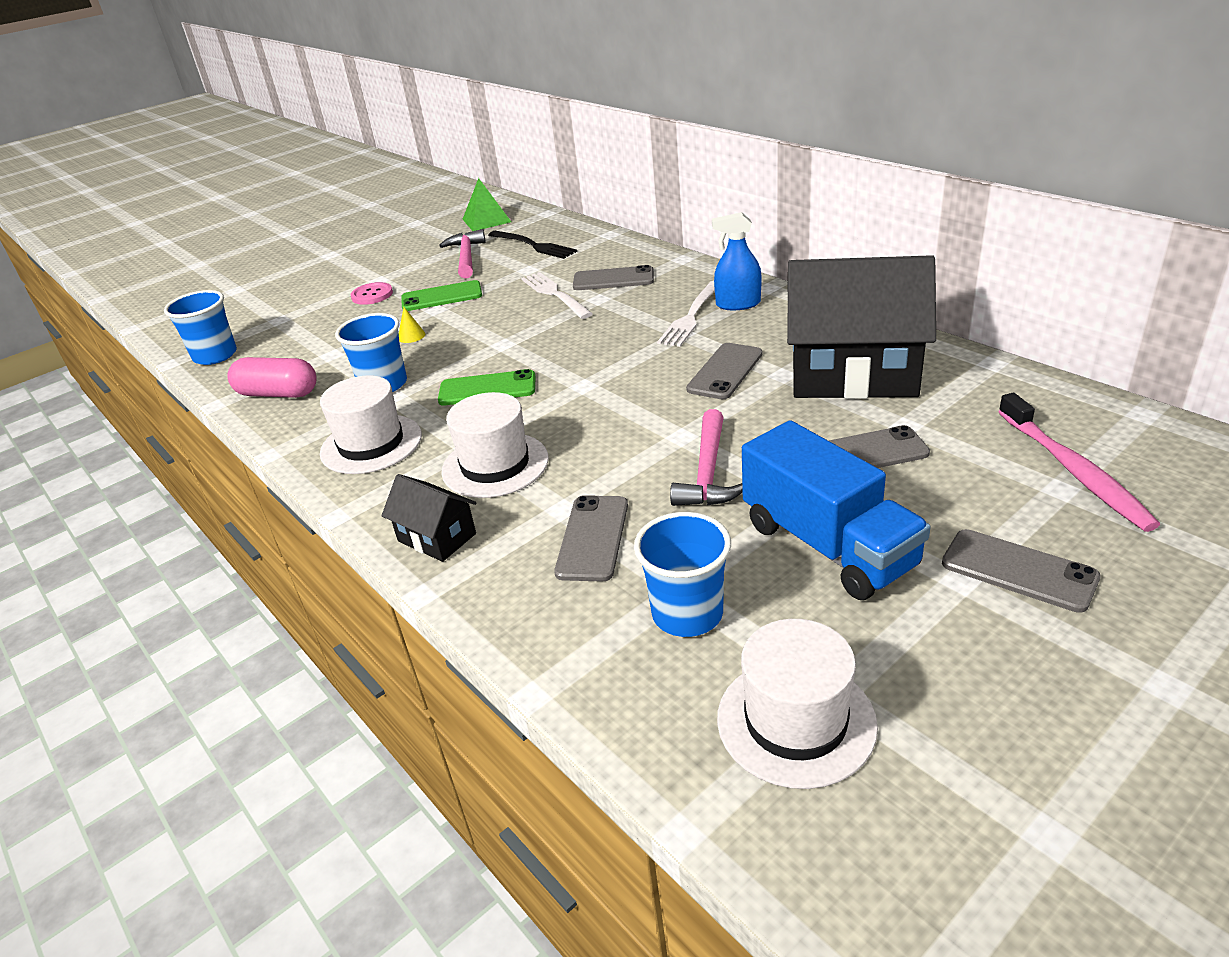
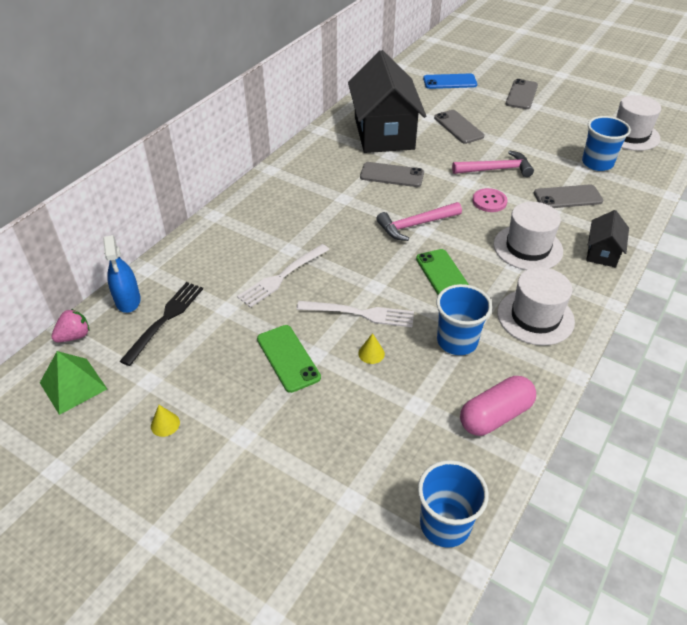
camera: 110 degrees left, 10 degrees up
(278, 394) = (495, 415): pink capsule -> pink capsule turned 60 degrees clockwise
(372, 295) = (284, 425): pink button -> pink button (489, 201)
(418, 252) = (165, 424): none -> yellow cone
(466, 257) = (186, 370): pink hammer -> pink hammer (415, 225)
(540, 215) = (74, 336): none -> pink strawberry
(613, 279) = (253, 247): grey phone -> none
(691, 316) = (318, 197): white fork -> white fork (360, 313)
(738, 304) = (298, 179): blue spray bottle -> blue spray bottle (128, 300)
(828, 545) = (532, 133): blue truck -> none
(1073, 470) = (449, 82): pink toothbrush -> blue phone

